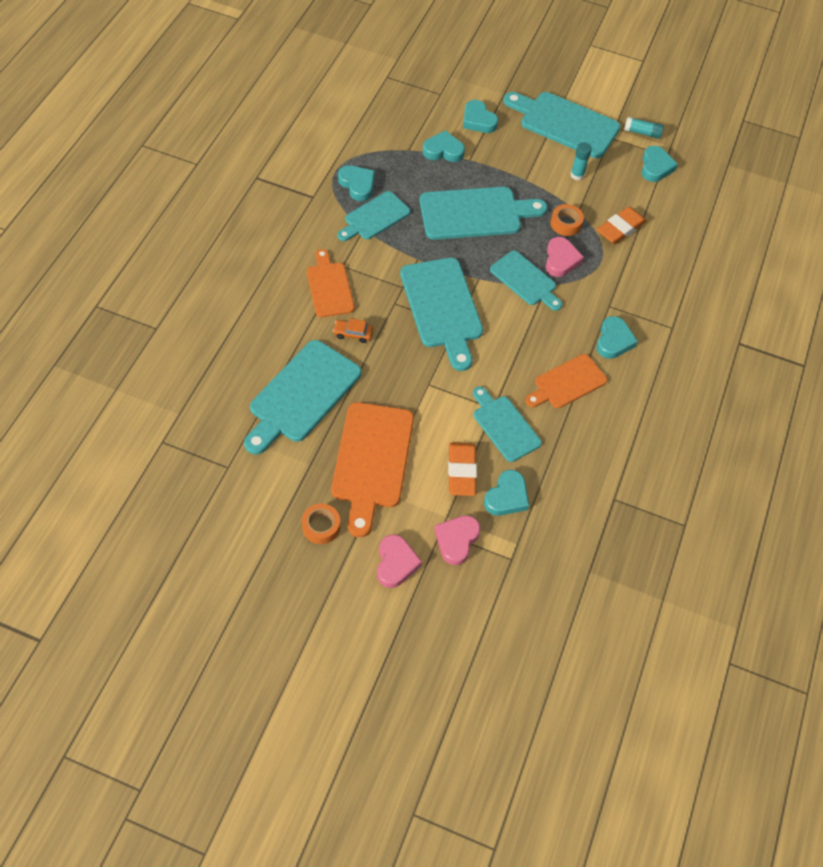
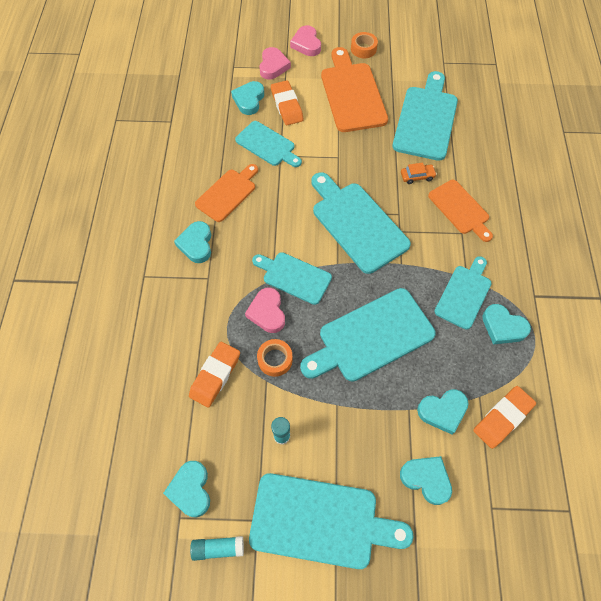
camera: 165 degrees right, 5 degrees up
(399, 133) = (502, 418): none -> orange eraser

